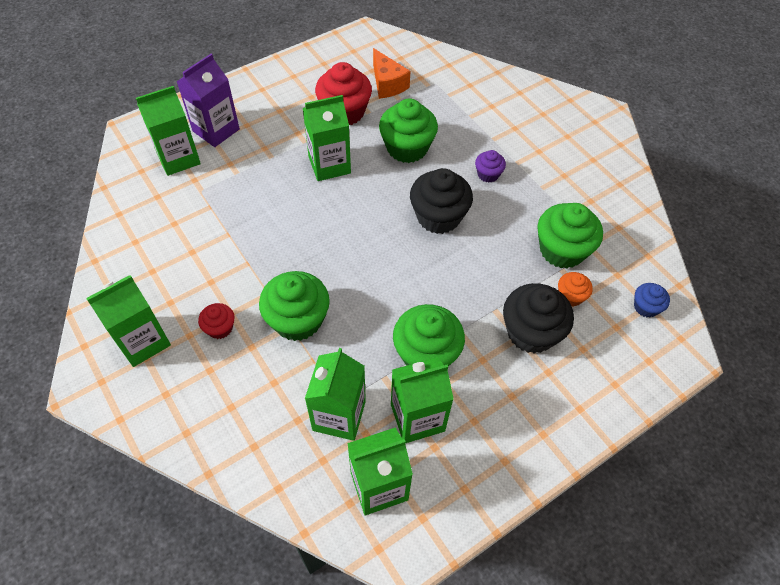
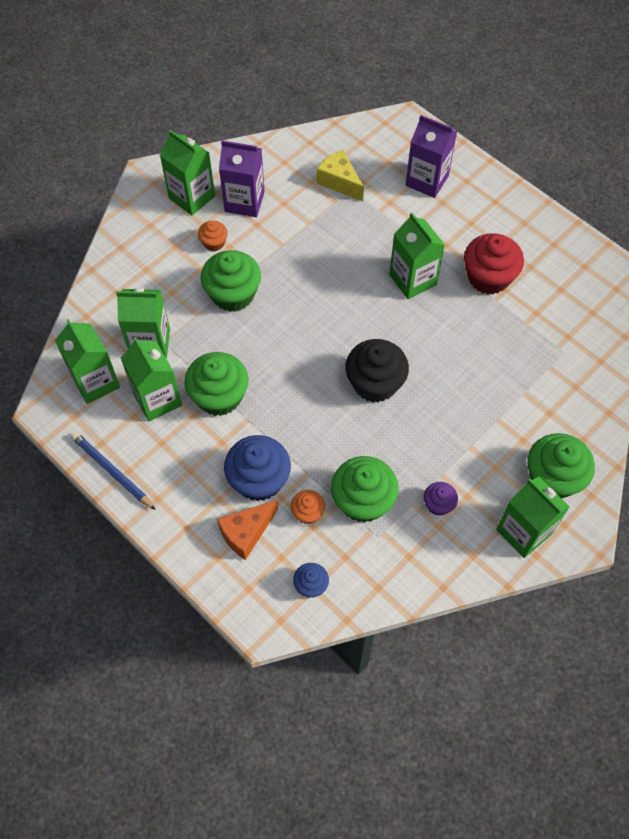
camera: 80 degrees right, 5 degrees up
(174, 288) = (244, 202): none -> purple carton
(178, 158) = (383, 163): green carton -> green carton (523, 532)
(186, 198) = (339, 182): none -> yellow cheese
(220, 328) = (214, 243): red cupcake -> orange cupcake
(387, 84) = (545, 307): orange cheese -> orange cheese (246, 533)
(407, 148) = (457, 341): green cupcake -> green cupcake (553, 478)
(488, 174) = (445, 421): purple cupcake -> purple cupcake (438, 504)
(503, 480) = (112, 471): none -> blue pencil
(531, 332) = (259, 480): black cupcake -> blue cupcake

